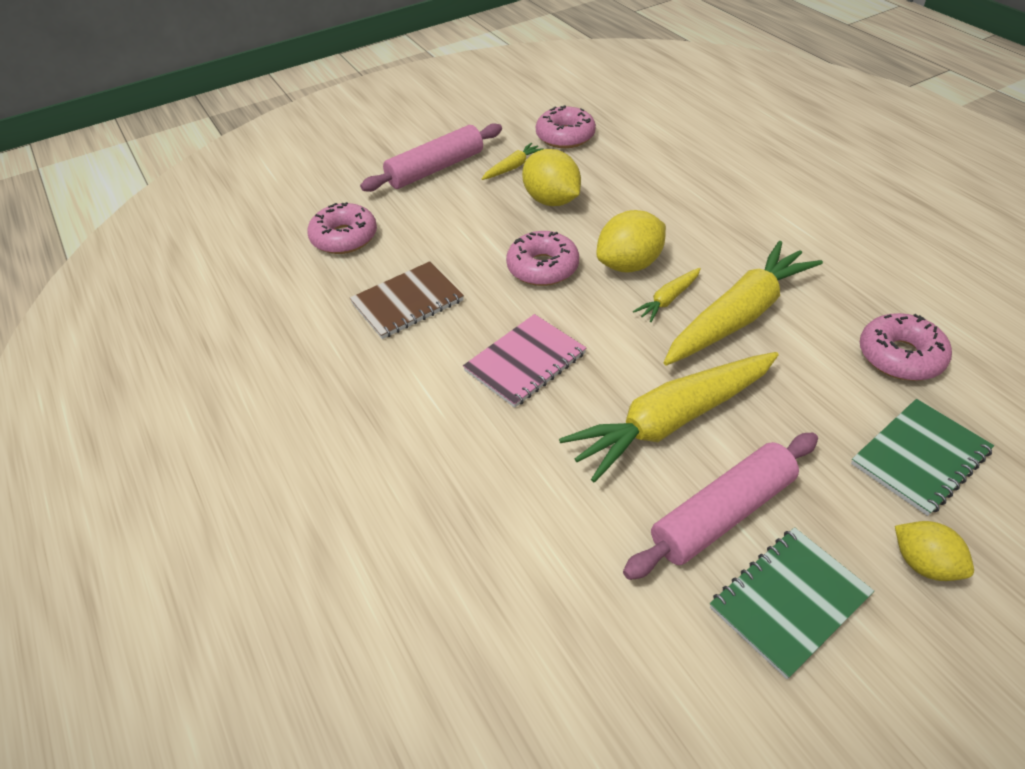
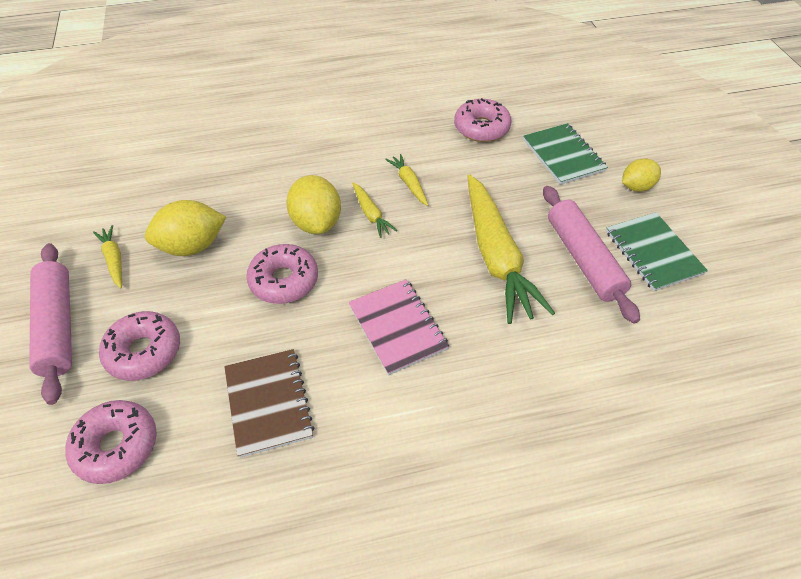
camera: 75 degrees left, 5 degrees up
(565, 136) = (98, 206): pink donut -> pink donut (144, 352)
(739, 316) = (409, 183): yellow carrot -> yellow carrot, size x0.45

